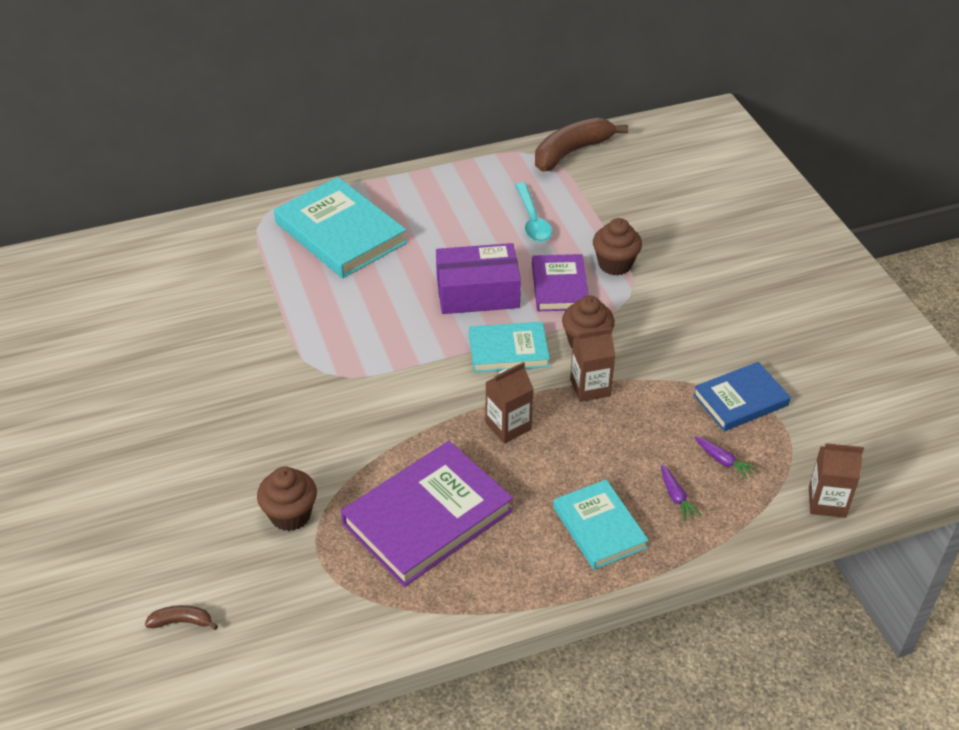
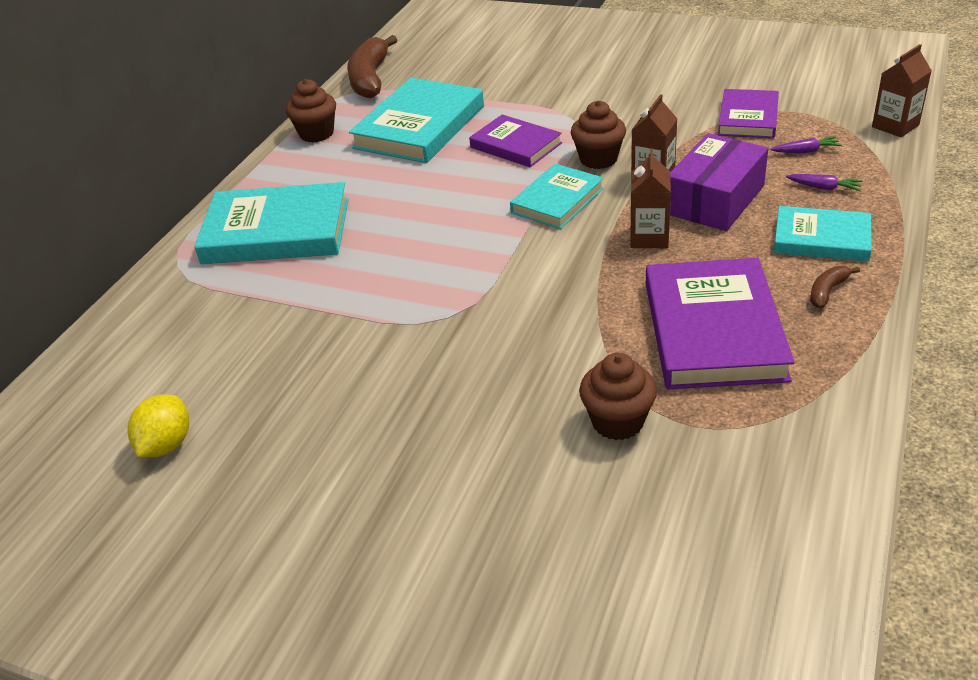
camera: 45 degrees left, 5 degrees down
(111, 324) = (166, 445): none -> yellow lemon
(182, 622) = (694, 577): brown banana -> brown banana (827, 291)
(477, 292) = (465, 187): purple box -> purple box (715, 200)
(532, 220) = (420, 127): turquoise spoon -> turquoise book
(615, 264) = (527, 111): brown cupcake -> brown cupcake (316, 133)
(740, 400) = (748, 118): blue book -> purple book

